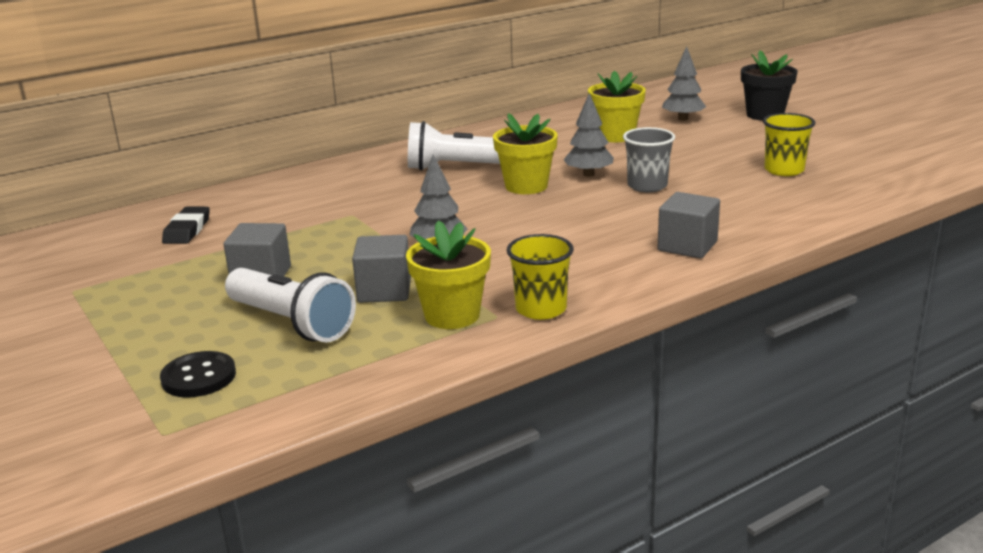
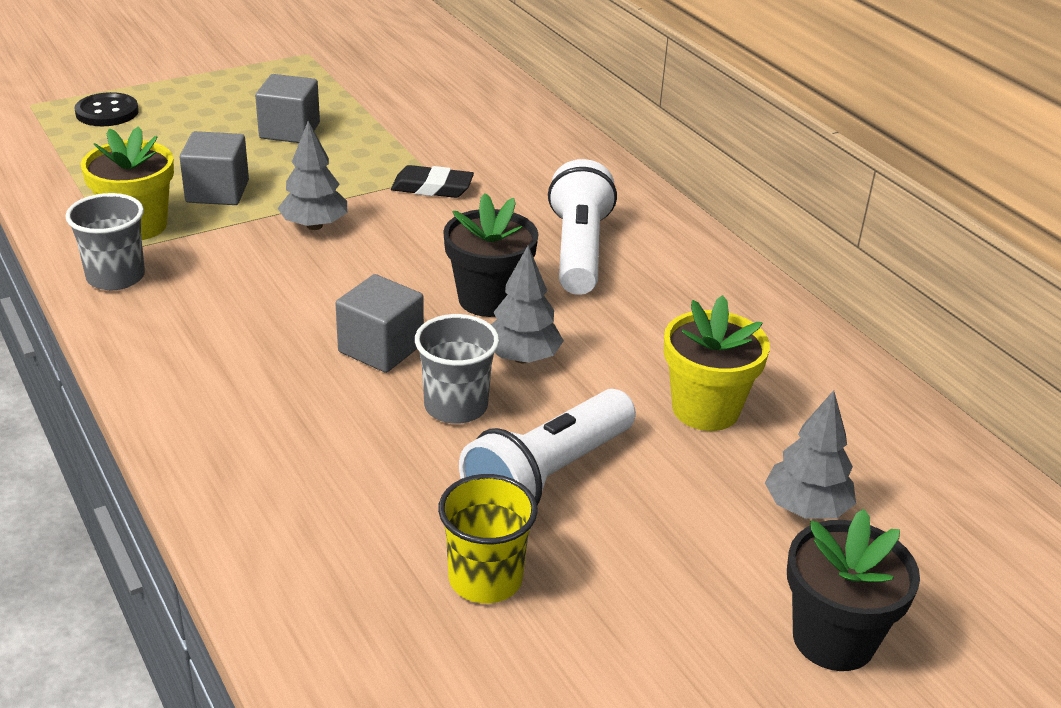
camera: 90 degrees right, 10 degrees up
(187, 230) = (426, 91): black eraser -> black eraser (432, 187)
(291, 323) = (177, 147): white flashlight -> white flashlight (547, 476)
(526, 186) = (488, 299): yellow flower pot -> black flower pot
(541, 309) = (115, 277): yellow cup -> grey cup
(687, 246) = (220, 406): grey cube -> grey cube (381, 348)

